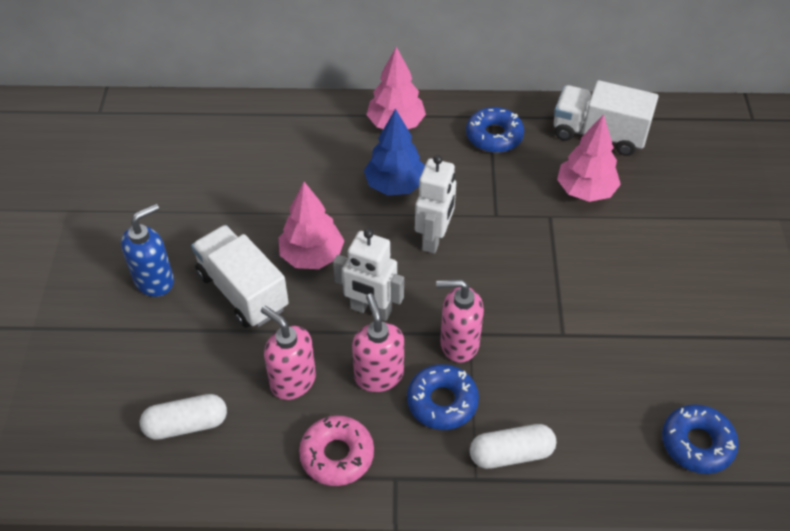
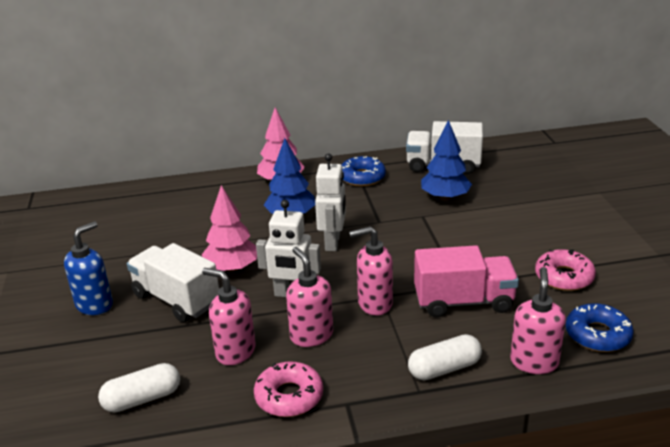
camera: 10 degrees left, 20 degrees down
(442, 402) = (372, 344): blue donut -> none
(560, 362) = (463, 302): none -> pink truck
(585, 191) = (445, 197): pink tree -> blue tree
(612, 466) = (534, 362): none -> pink soap dispenser
(688, 349) = (564, 277): none -> pink donut

